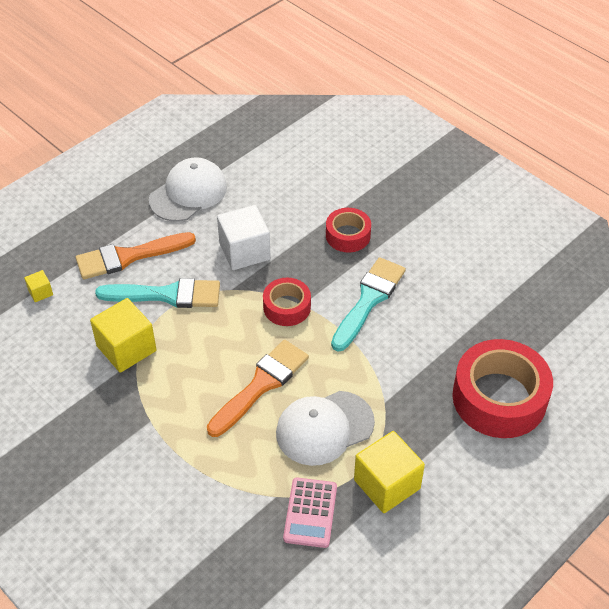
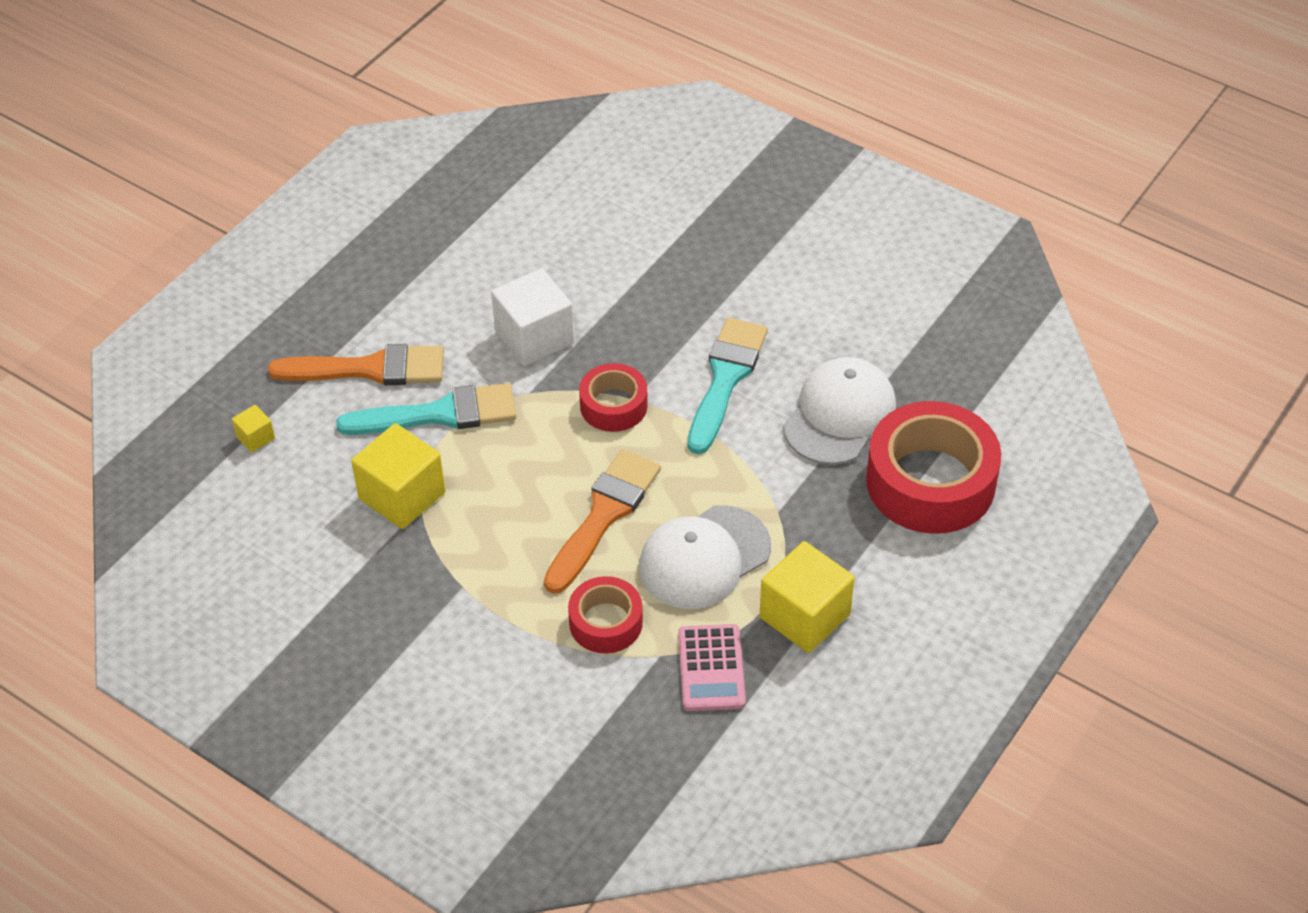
camera: 10 degrees left, 0 degrees up
(129, 256) = (369, 369): orange brush -> orange brush turned 150 degrees counterclockwise
(188, 193) = (431, 266): white cap -> white cap (839, 415)
(348, 235) = (675, 294): red tape -> red tape (606, 622)

